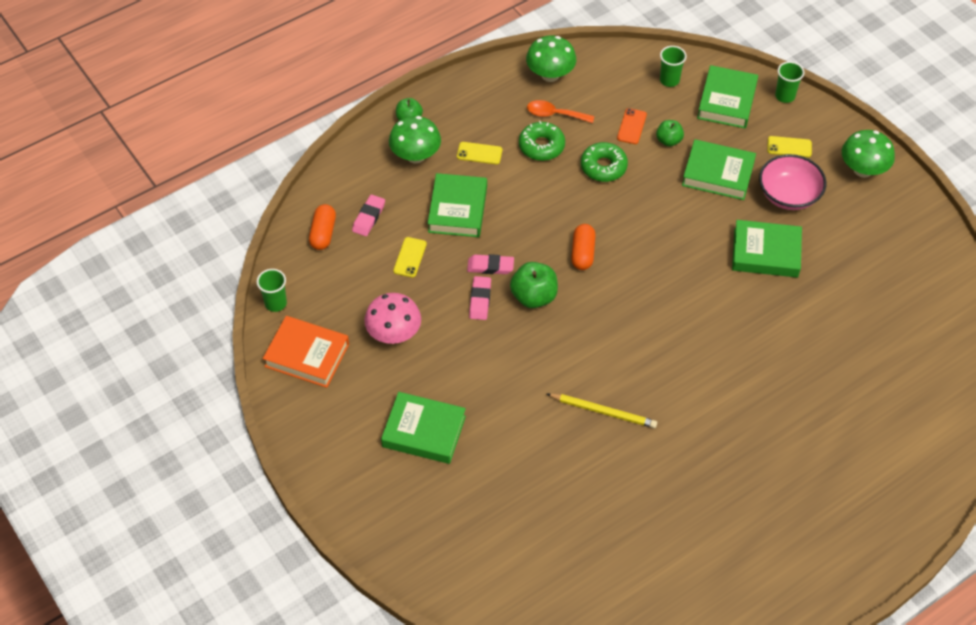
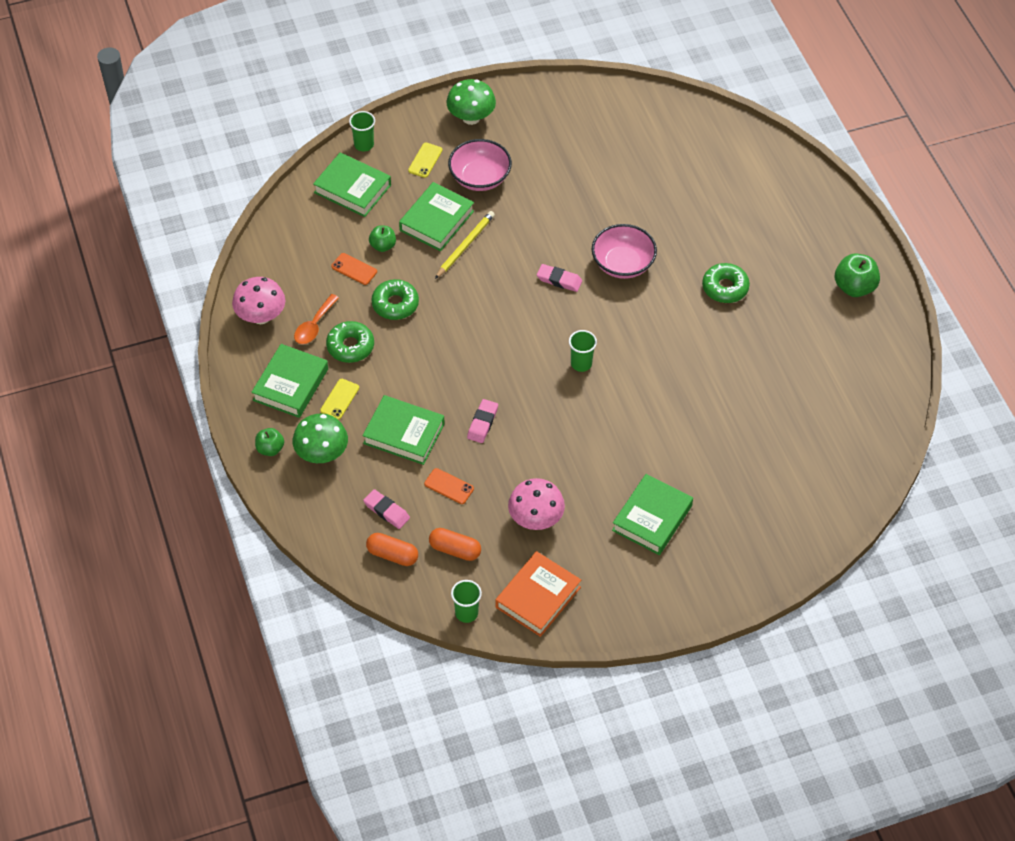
camera: 75 degrees left, 0 degrees up
(410, 257) = (449, 486): yellow phone -> orange phone
(480, 300) = (519, 440): pink eraser -> pink eraser (559, 280)
(534, 296) = (529, 397): green apple -> green apple (854, 287)
(550, 75) = (261, 316): green mushroom -> pink mushroom
(583, 253) = (491, 347): orange capsule -> orange capsule (455, 550)
(603, 411) = (669, 377): yellow pencil -> yellow pencil (465, 246)
(669, 80) = (308, 224): green cup -> green cup (581, 364)
(733, 340) = (623, 264): none -> pink bowl
(741, 440) = (725, 288): none -> green donut
(766, 253) = (538, 213): green book -> green book (290, 385)

